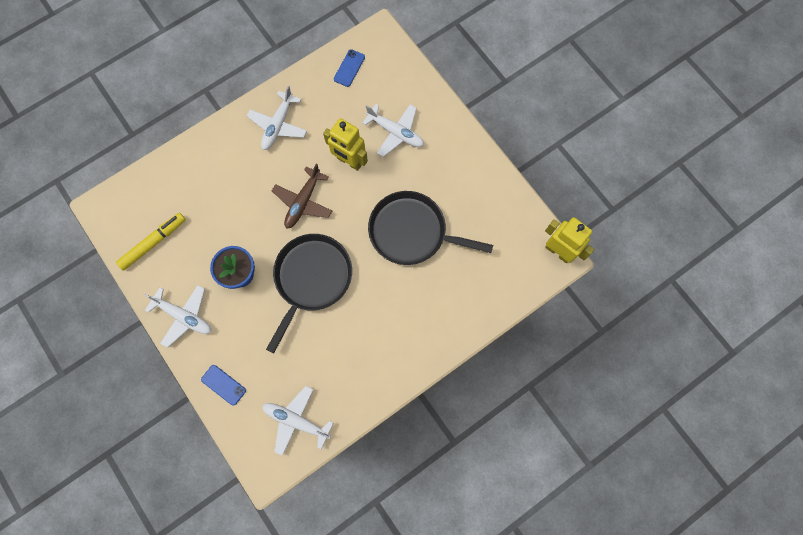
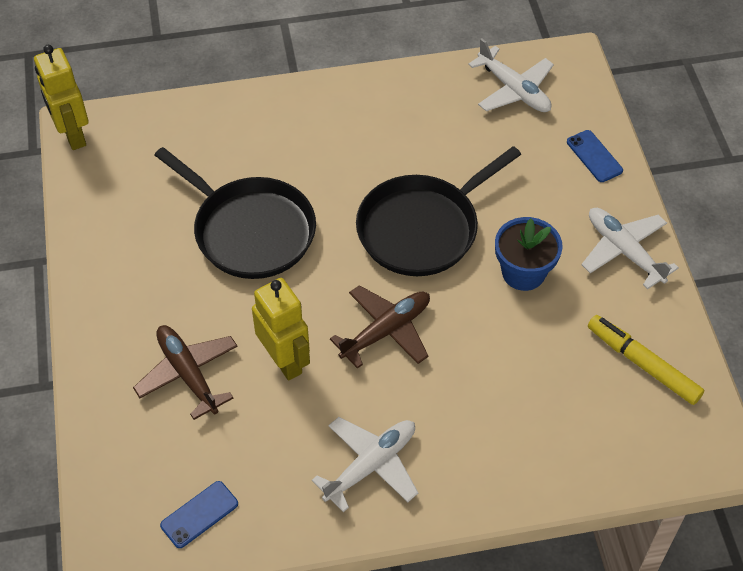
camera: 155 degrees left, 20 degrees down
(153, 243) = (643, 364): yellow marker -> yellow marker turned 60 degrees clockwise
(396, 132) = (187, 374): white plane -> brown plane

